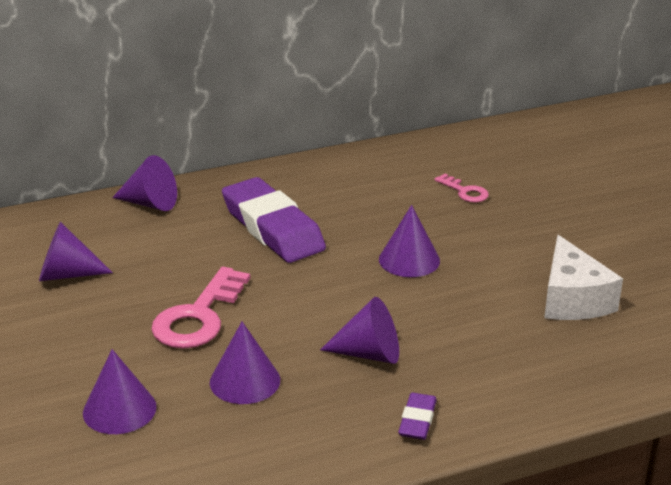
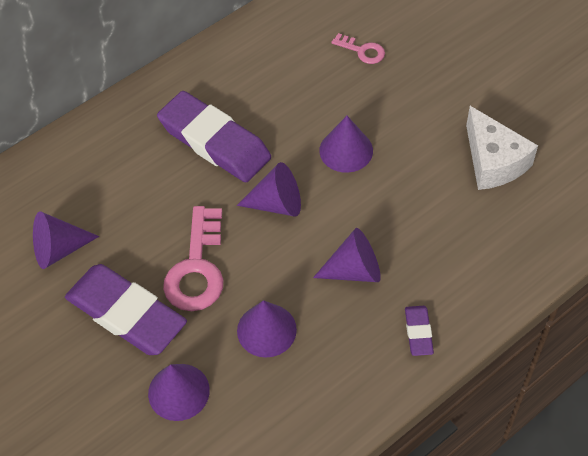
camera: 15 degrees left, 25 degrees up
(103, 336) = (126, 314): none -> purple eraser
(150, 203) = (92, 139): purple cone -> purple cone (277, 203)

